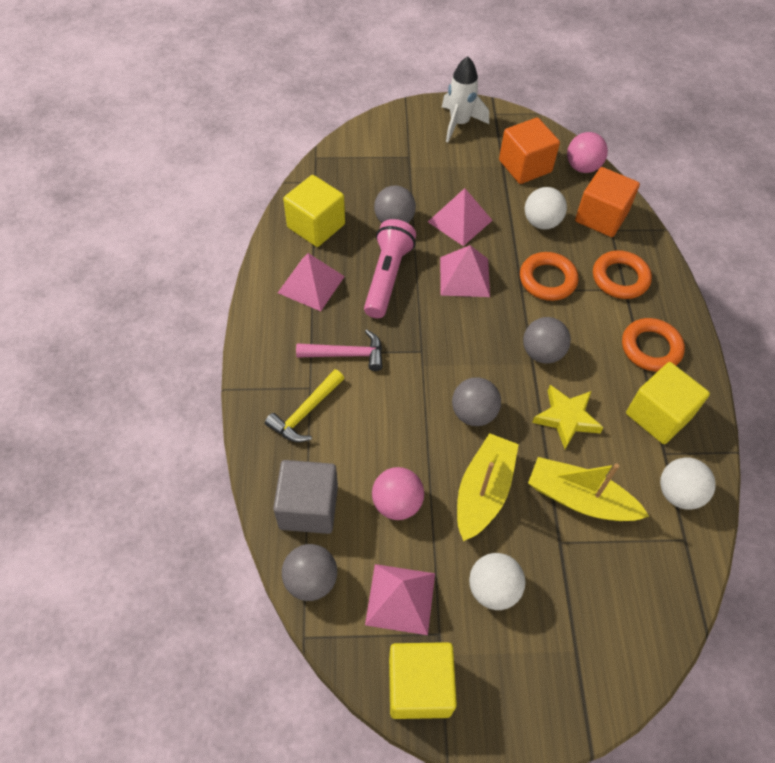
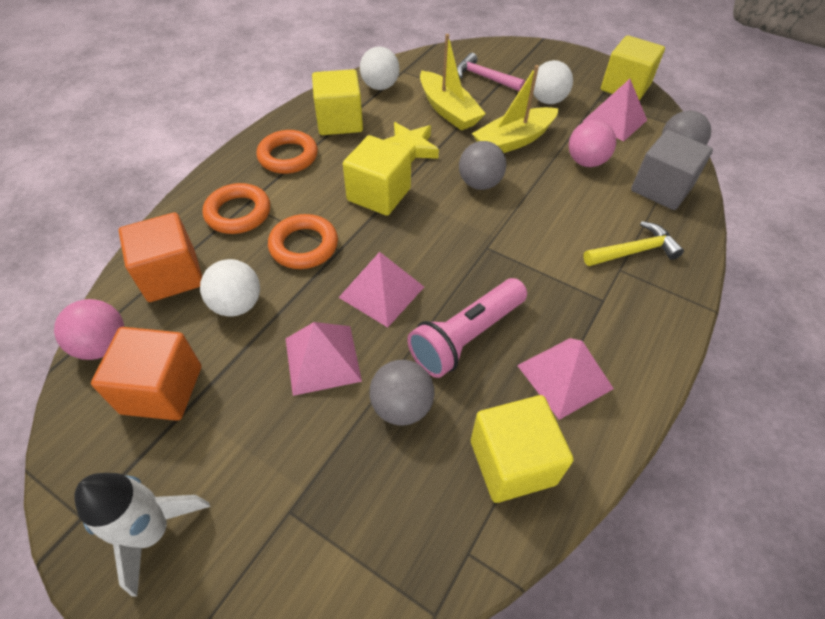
camera: 145 degrees left, 5 degrees down
(346, 354) = (565, 280): pink hammer -> pink hammer (485, 77)
(542, 353) = (379, 194): grey ball -> yellow cube

